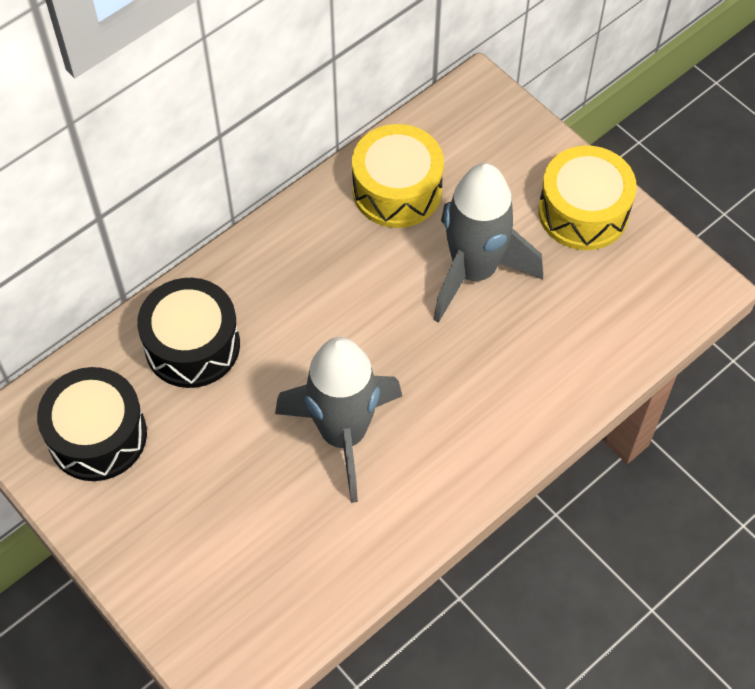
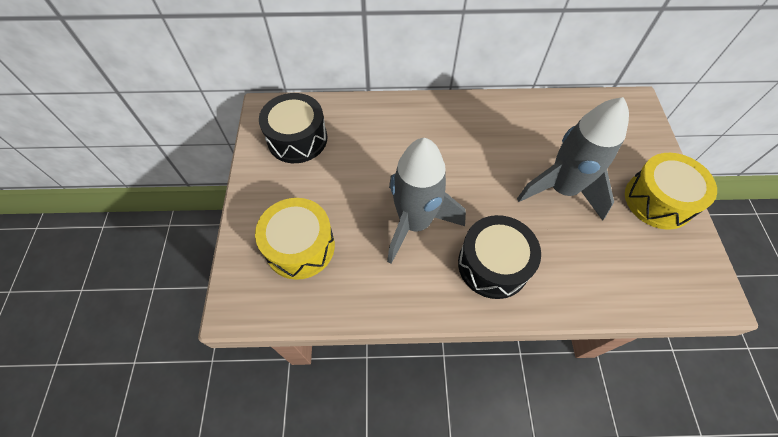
camera: 40 degrees right, 0 degrees up
(192, 345) = (379, 128): black drum -> black drum (493, 265)
(397, 190) = (549, 123): yellow drum -> yellow drum (300, 247)

